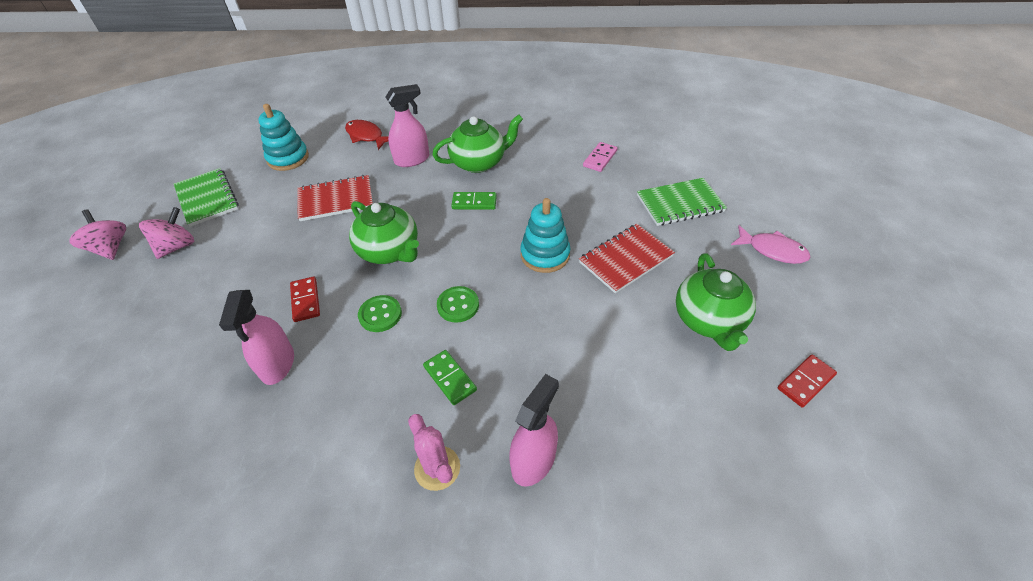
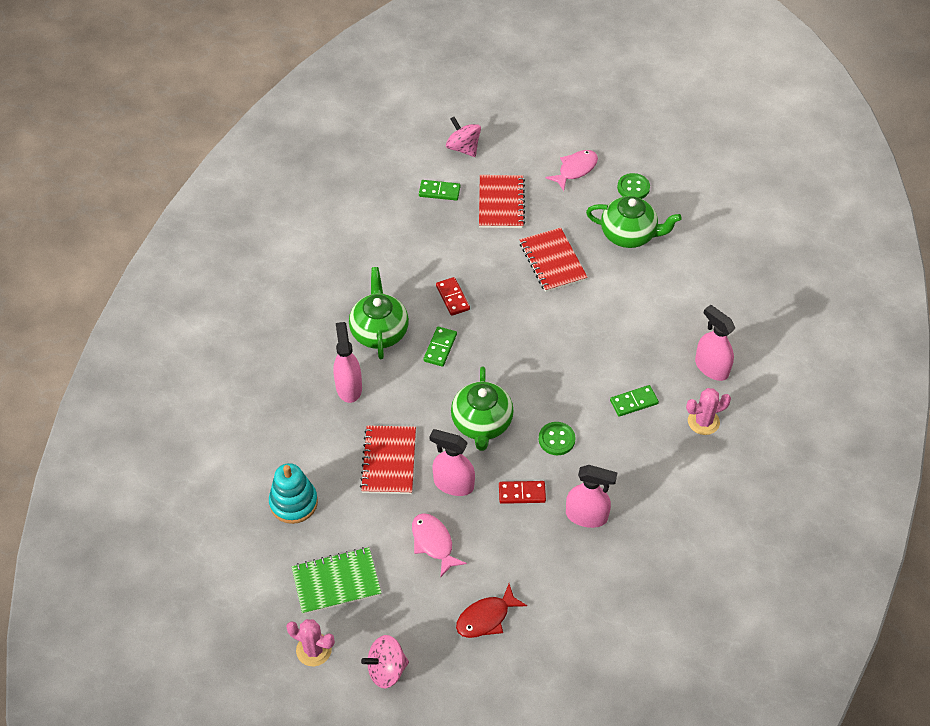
camera: 75 degrees left, 5 degrees up
(141, 201) = (314, 650): none -> pink cactus
(176, 247) = (408, 605): pink spinning top -> pink spinning top (463, 148)
(245, 248) = (433, 543): none -> pink fish
(314, 247) = (453, 484): none -> pink spray bottle
(366, 136) = (284, 423): red fish -> red fish (486, 618)
(389, 251) = (482, 424): green teapot -> green teapot turned 120 degrees clockwise
(458, 305) = (564, 384): green button -> green button (633, 188)
(545, 255) = (528, 312): turquoise stacking toy -> none
(600, 158) = (415, 236): pink domino -> none
(664, 160) = (439, 191): none -> green domino
(680, 203) = (501, 203): green notebook -> red notebook
(805, 382) = (693, 207): red domino -> red domino (453, 297)

